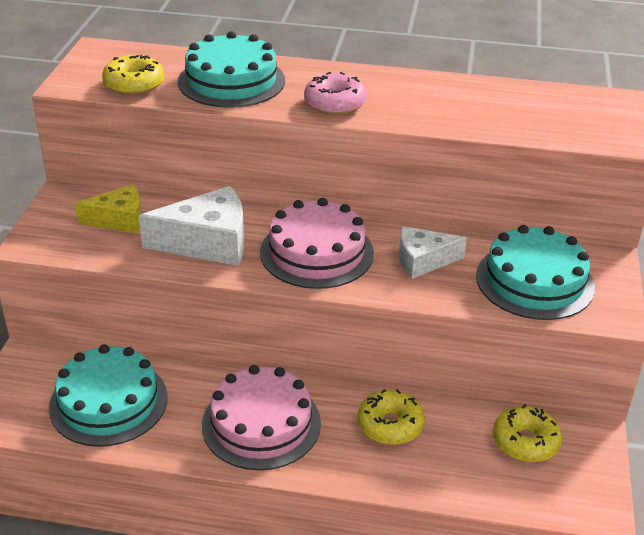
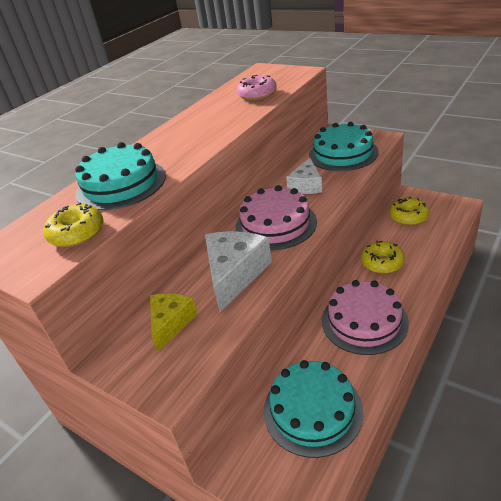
camera: 60 degrees left, 0 degrees up
(335, 104) = (193, 146): pink donut -> pink donut (257, 95)

